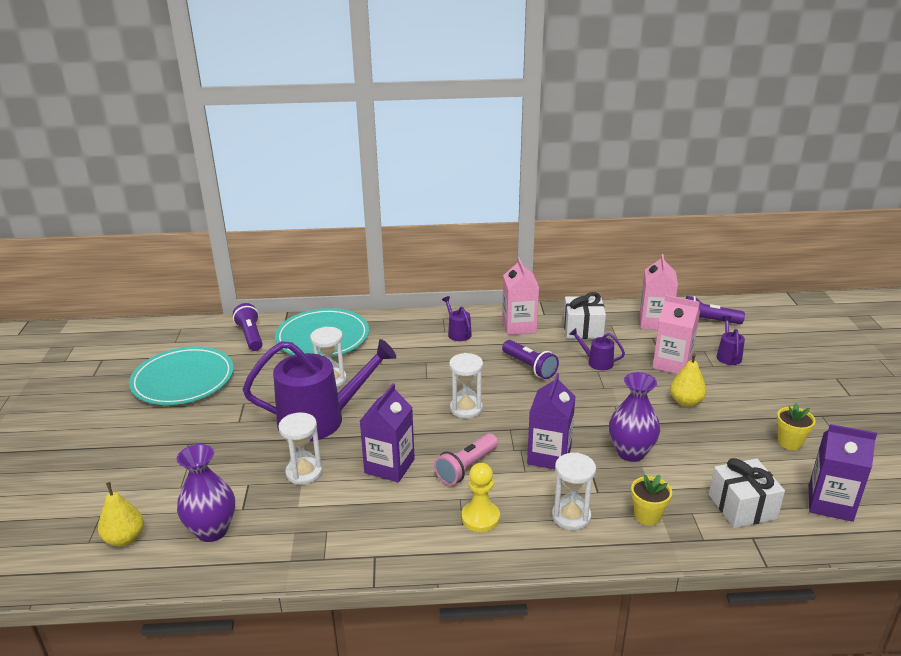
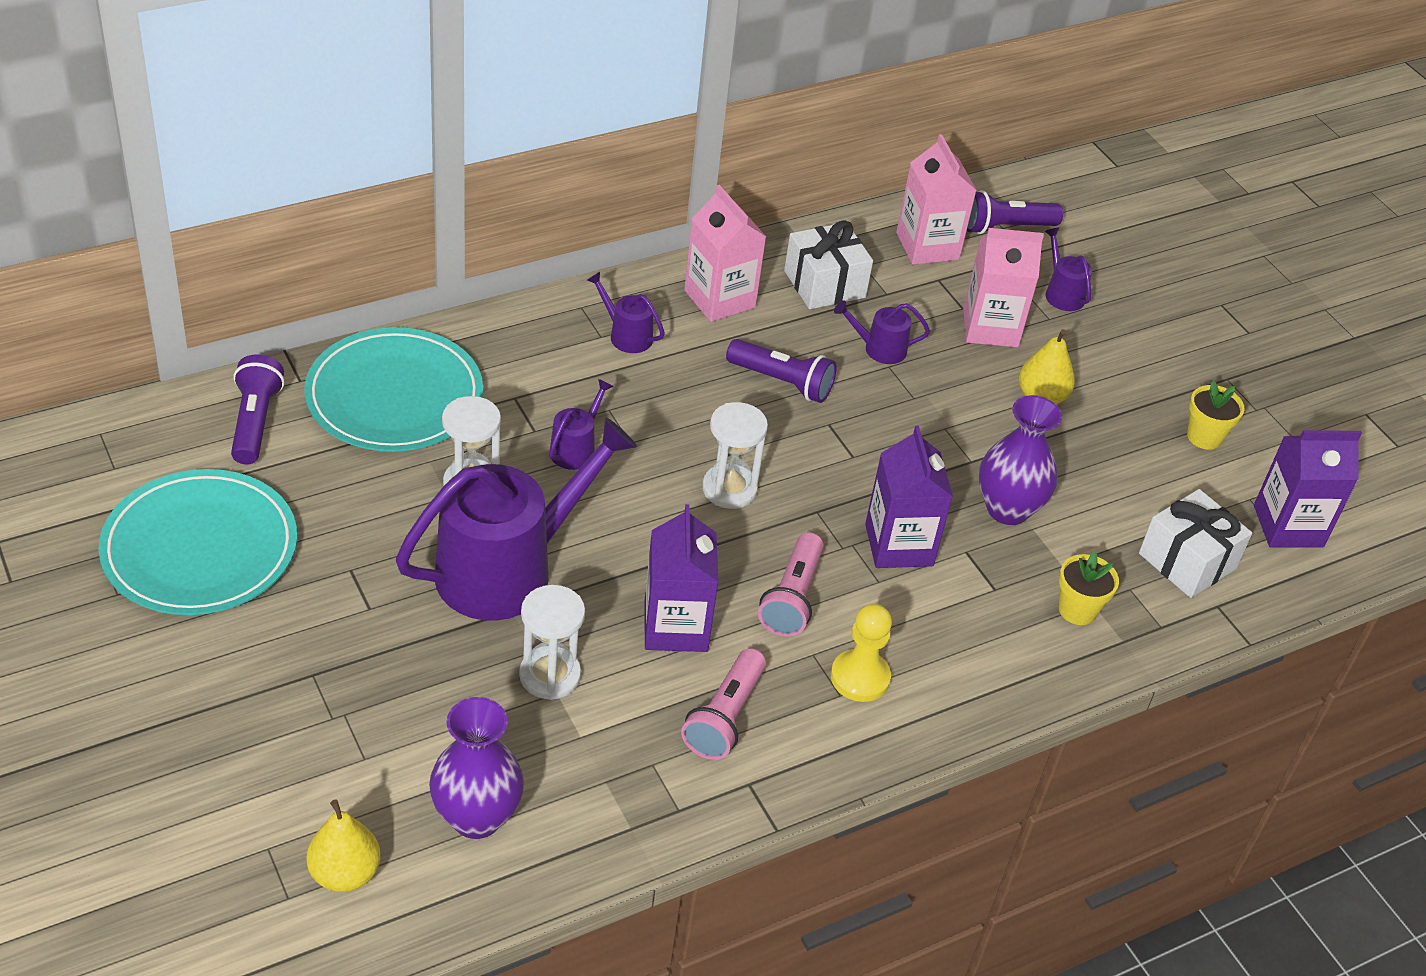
camera: 30 degrees left, 15 degrees up
(250, 336) = (255, 422): purple flashlight -> purple flashlight turned 45 degrees clockwise
(385, 518) = (725, 717): none -> pink flashlight
(395, 375) = (576, 449): none -> purple watering can
(571, 516) = (980, 639): white hourglass -> none

